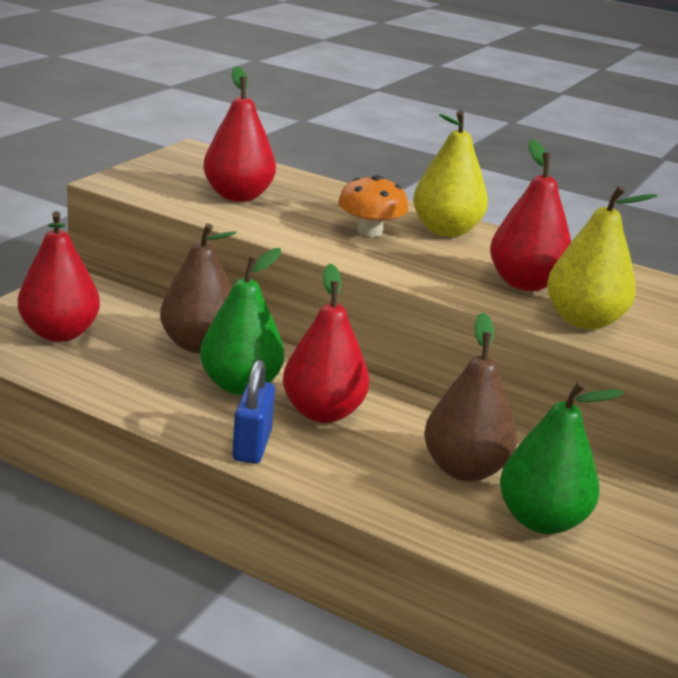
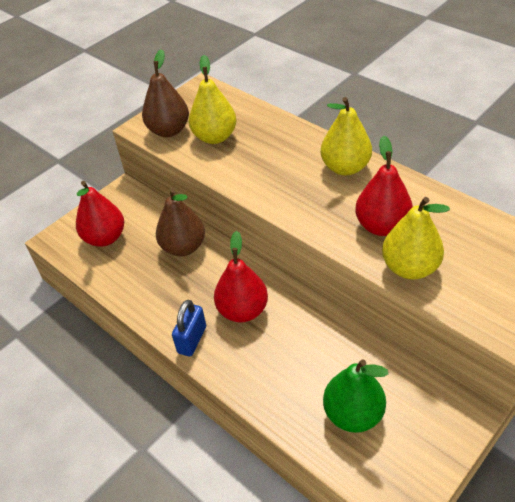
camera: 20 degrees right, 20 degrees up
(238, 196) = (215, 137): red pear -> yellow pear
(240, 385) = (199, 285): green pear -> none
(370, 231) = (291, 171): orange mushroom -> none
(464, 469) = (317, 365): brown pear -> brown pear (169, 130)

